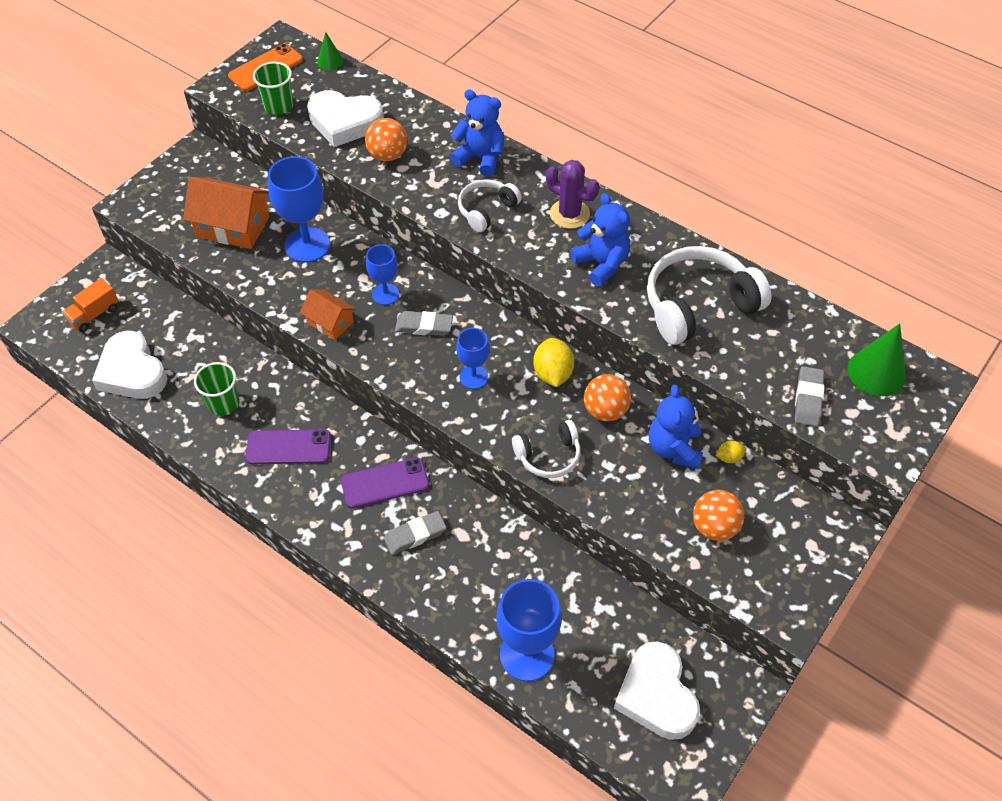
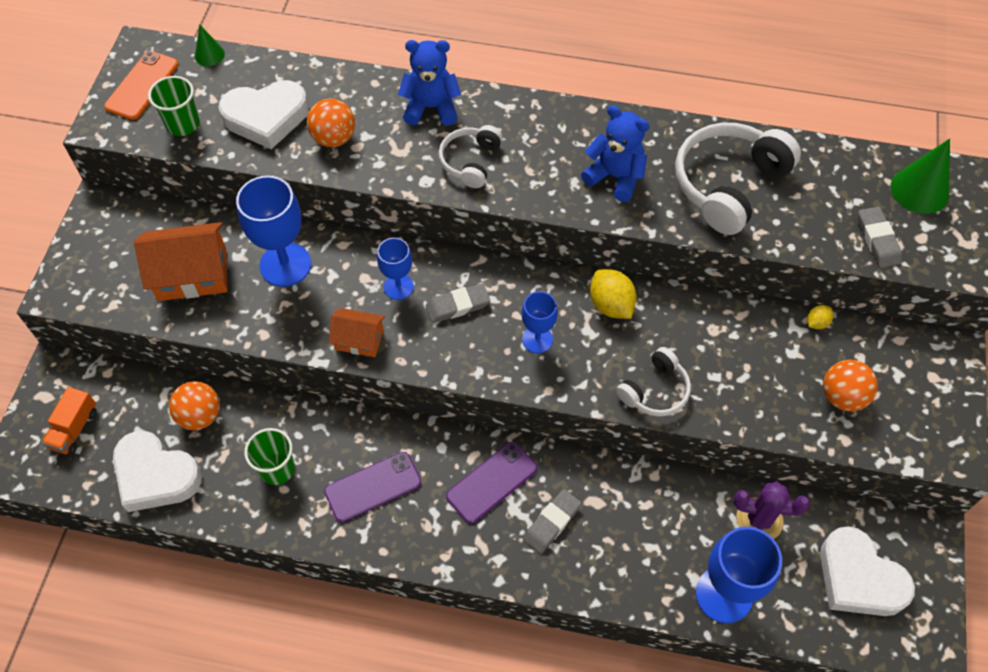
camera: 25 degrees left, 5 degrees up
(569, 214) = (554, 136): purple cactus -> purple cactus (759, 519)
(605, 411) = (681, 322): orange ball -> orange ball (200, 416)
(674, 448) = (764, 334): blue teddy bear -> none

